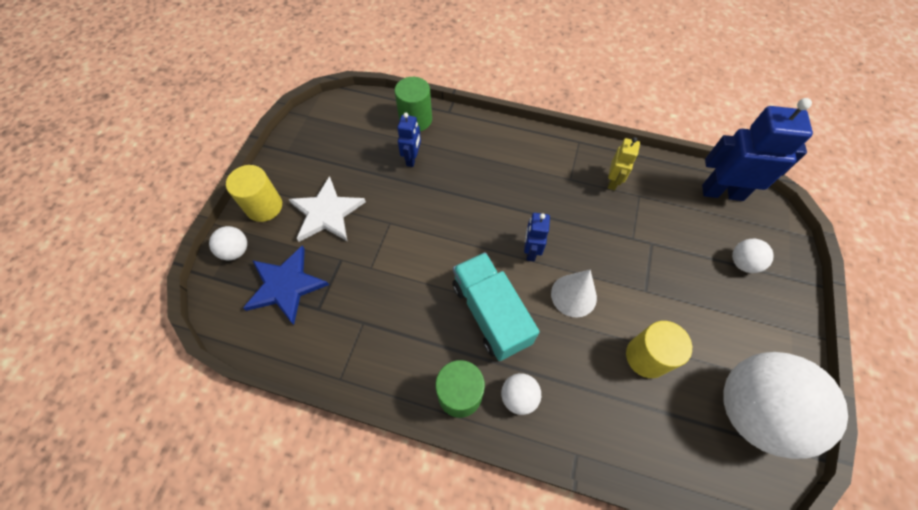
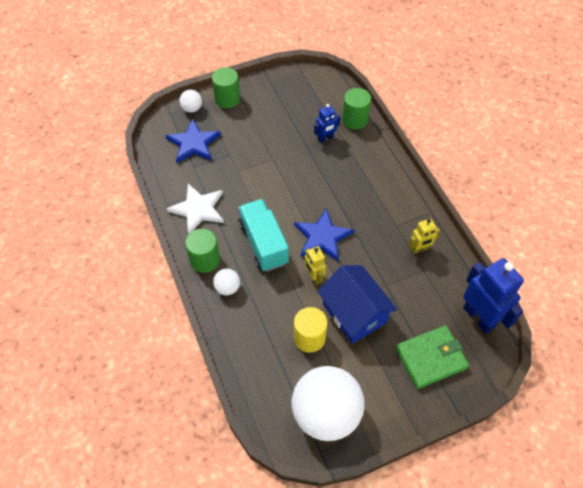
camera: 50 degrees right, 5 degrees down
(264, 206) = (227, 99): yellow cylinder -> green cylinder
(326, 213) = (250, 127): white star -> white star (198, 209)
(490, 313) = (263, 243): turquoise truck -> turquoise truck turned 45 degrees counterclockwise
(530, 251) = (322, 237): blue robot -> blue star
(573, 295) = (314, 277): white cone -> yellow robot
(646, 291) = (354, 313): none -> blue house
(742, 263) = (431, 358): white ball -> green wallet

